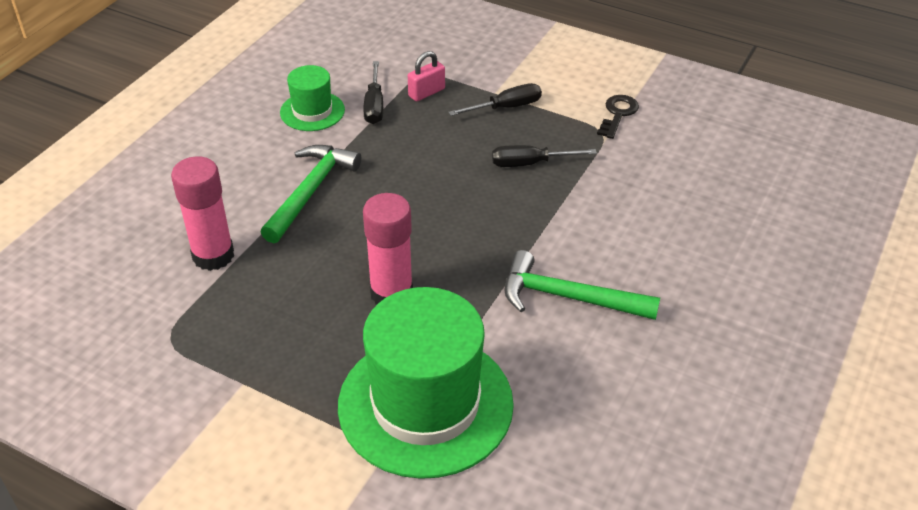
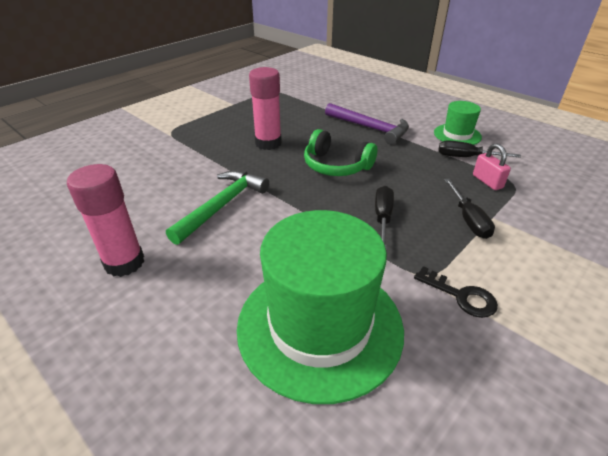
camera: 105 degrees right, 5 degrees down
(213, 256) = (324, 101): pink glue stick -> pink glue stick (124, 263)
(311, 191) = (370, 128): green hammer -> purple hammer
(425, 404) = (180, 143): green hat -> green hat (320, 326)
(433, 211) = (336, 166): none -> green headphones

